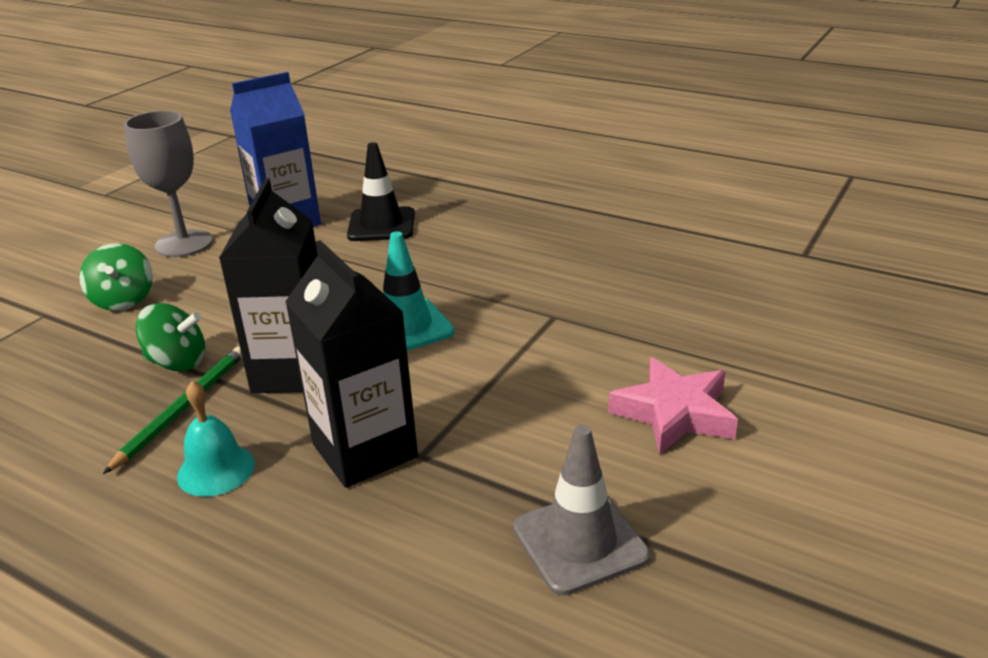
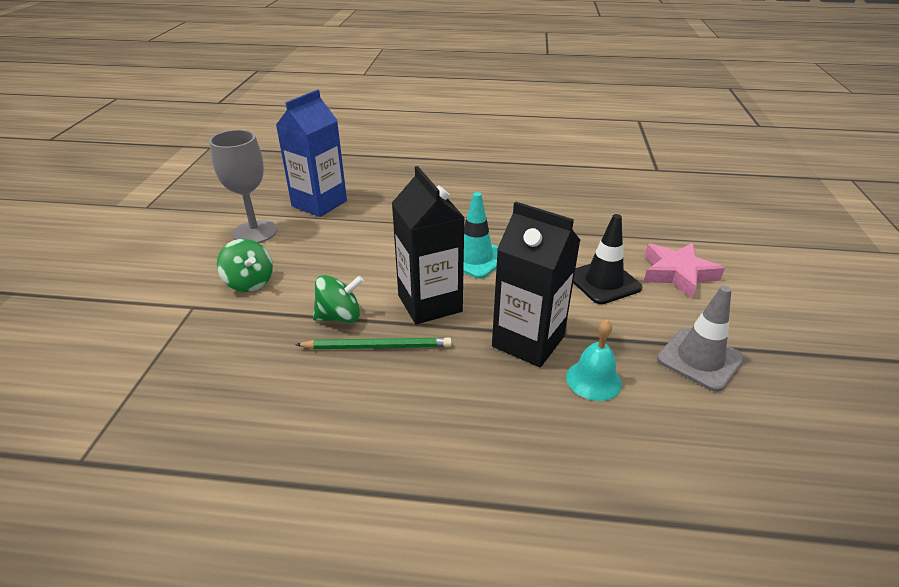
camera: 25 degrees left, 5 degrees up
(183, 408) = (377, 347): green pencil -> green pencil turned 90 degrees clockwise
(216, 470) = (444, 380): turquoise bell -> turquoise bell (593, 380)
(381, 225) = (390, 194): black traffic cone -> black traffic cone (603, 282)

